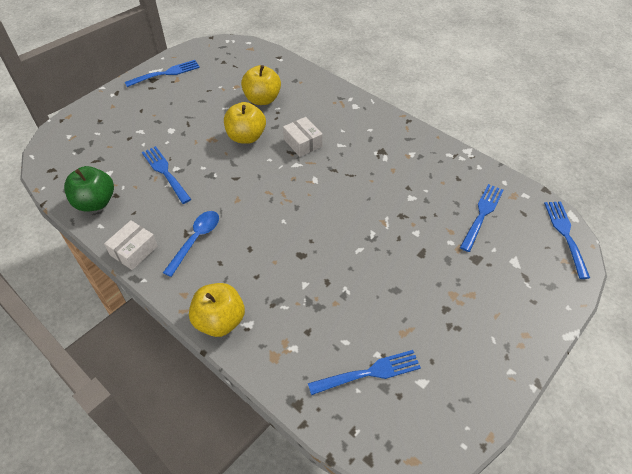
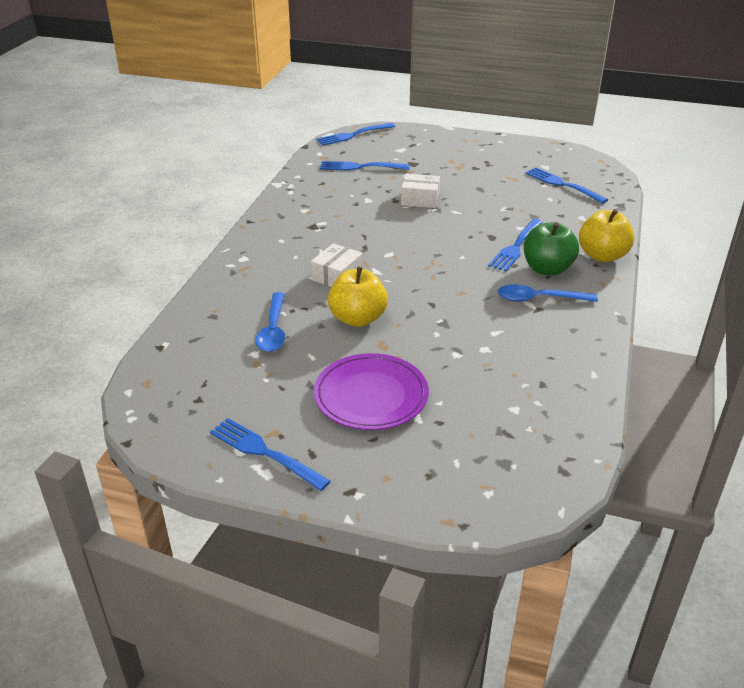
camera: 115 degrees left, 15 degrees down
(95, 202) = (569, 395): green apple -> green apple (547, 269)
(134, 250) = (595, 333): white box -> white box (420, 199)
(166, 173) = (471, 358): blue fork -> blue fork (516, 246)
(172, 119) = (371, 396): none -> purple plate
(262, 99) = (273, 330): yellow apple -> blue spoon

